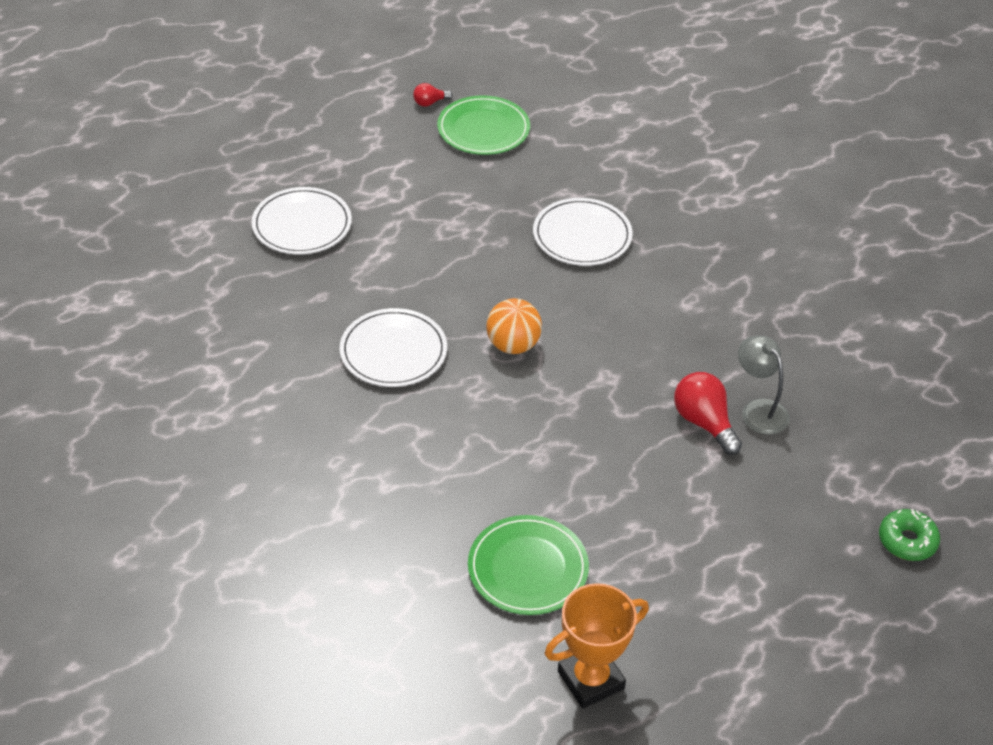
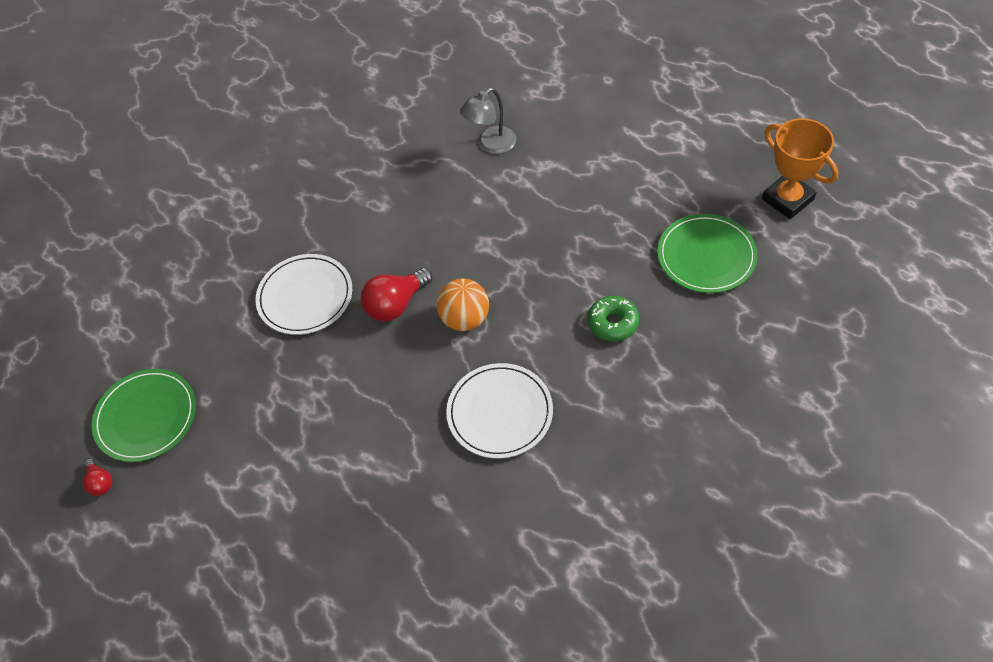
camera: 95 degrees left, 10 degrees up
(302, 224) = (332, 555): white plate -> none
(704, 423) = (516, 175): red light bulb -> red light bulb (396, 304)
(907, 541) = (589, 54): green donut -> green donut (613, 323)

